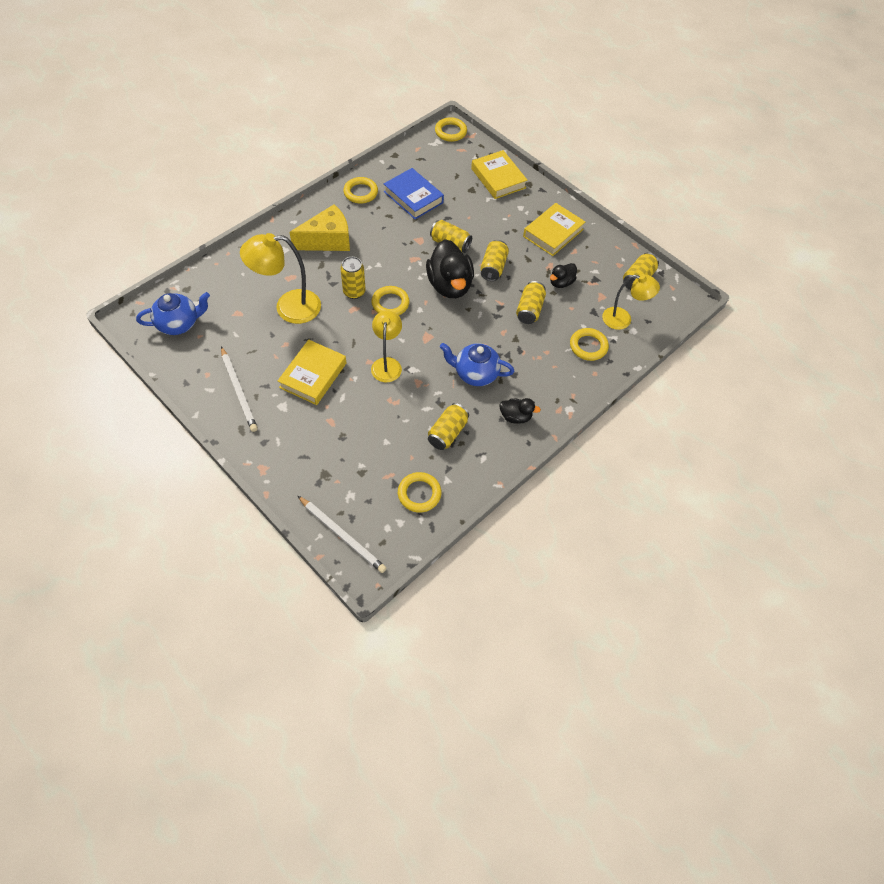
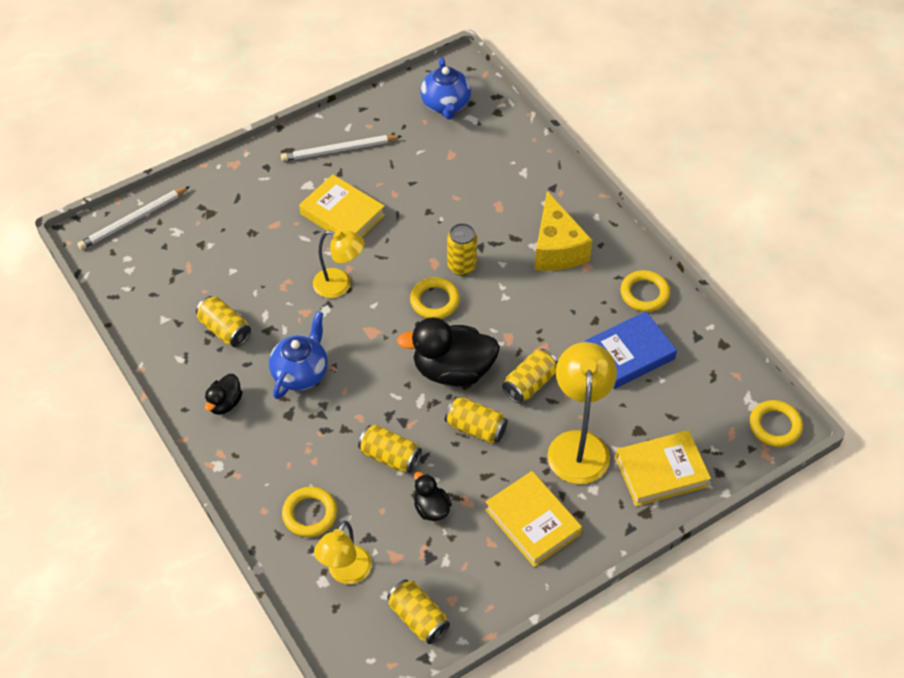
camera: 105 degrees right, 5 degrees down
(288, 307) = (449, 200): yellow lamp -> yellow lamp (578, 445)
(419, 494) = (156, 291): yellow ring -> none

